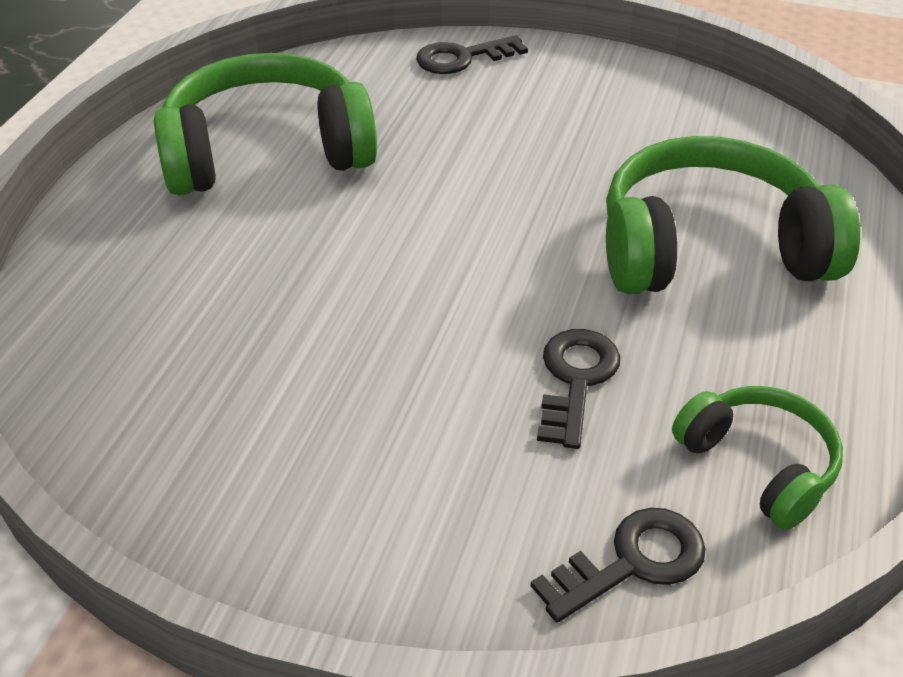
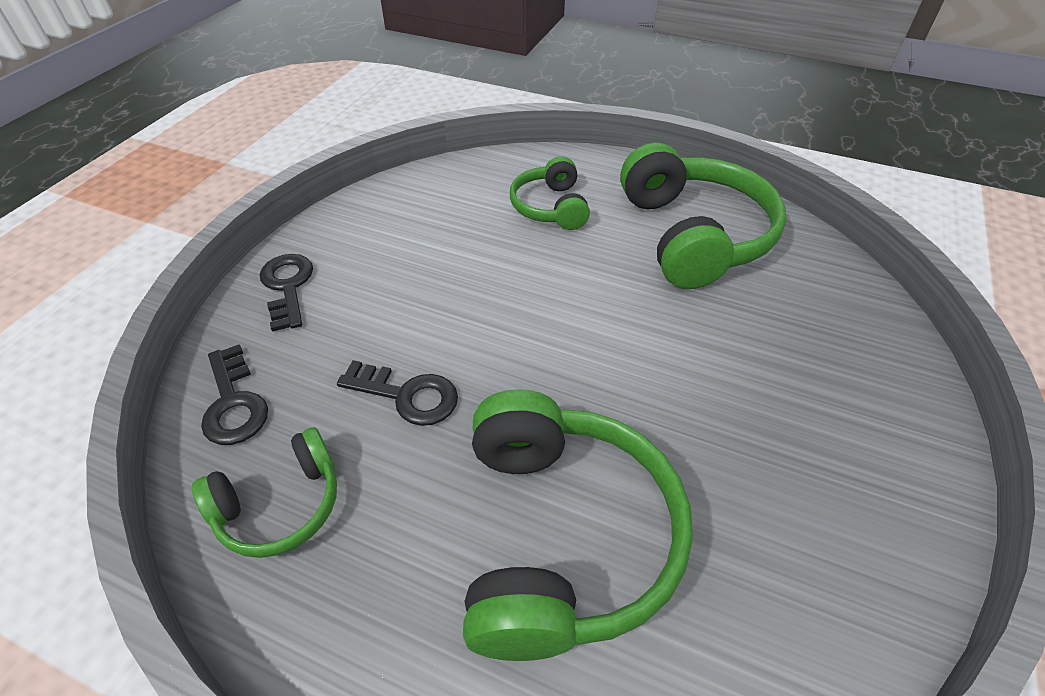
camera: 95 degrees right, 5 degrees up
(191, 275) = (550, 207): none -> green headphones
(462, 58) = (886, 363): black key -> black key (287, 286)

